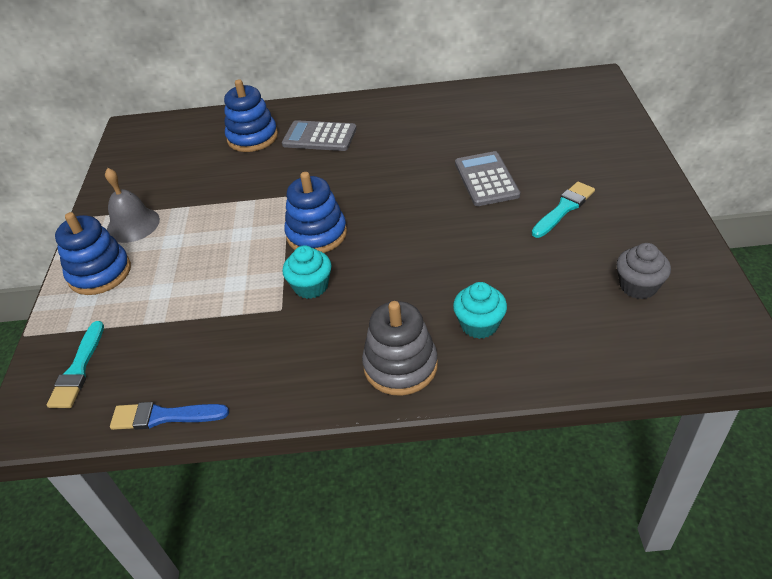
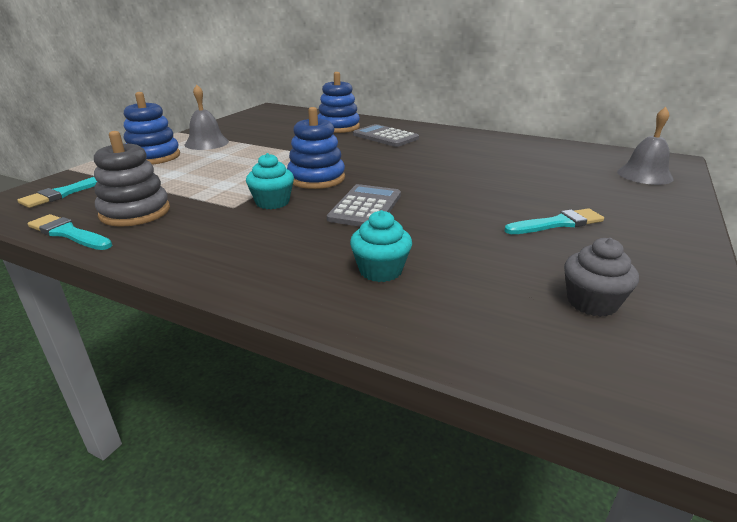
camera: 25 degrees right, 15 degrees down
(164, 416) = (68, 233): blue brush -> turquoise brush
(400, 365) = (273, 271): grey stacking toy -> grey stacking toy (135, 212)
(486, 179) = (496, 187): grey calculator -> grey calculator (365, 207)
(588, 111) = (644, 175): none -> grey bell

